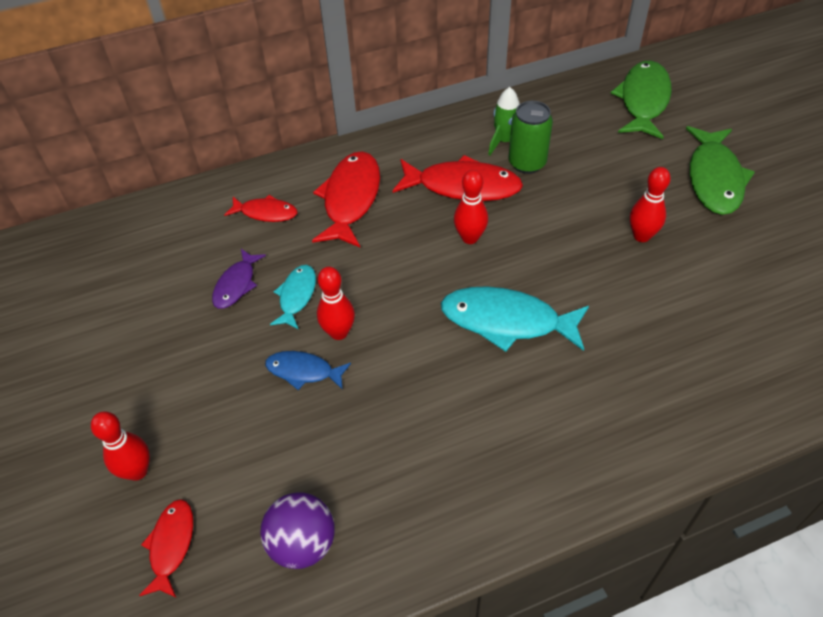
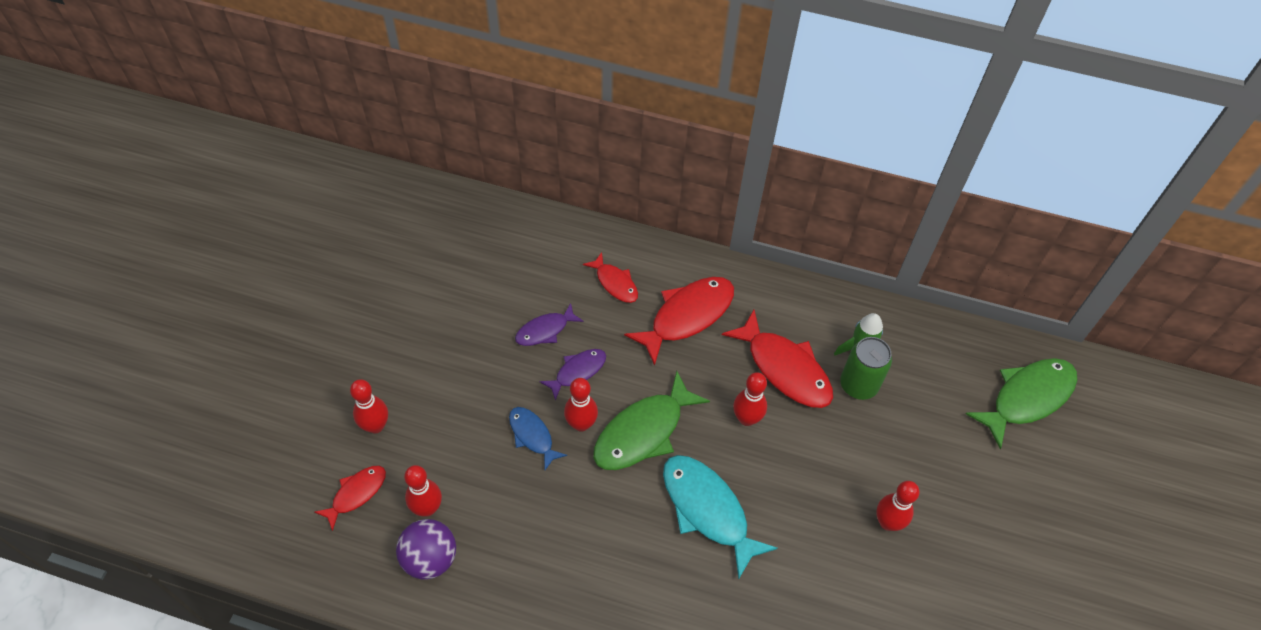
camera: 35 degrees right, 5 degrees up
(258, 502) = (427, 508): none -> red bowling pin
(296, 296) = (577, 371): turquoise fish -> purple fish
(714, 178) = (1010, 520): green fish -> green fish (643, 432)

